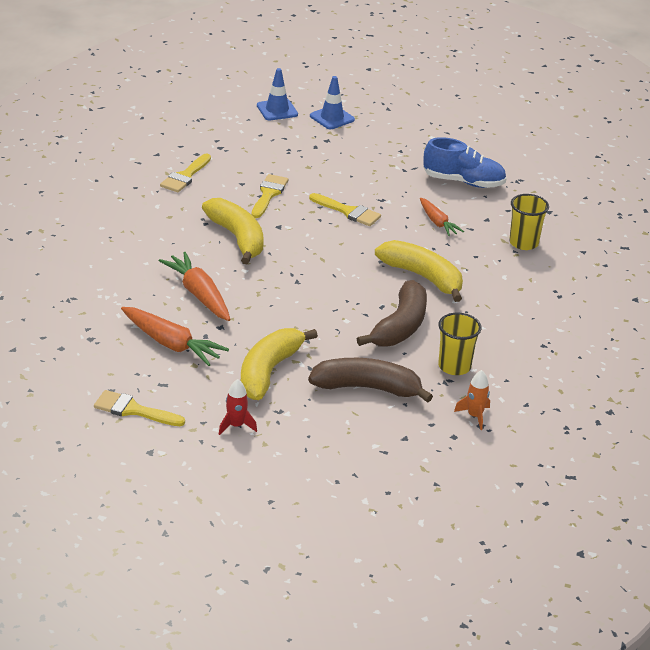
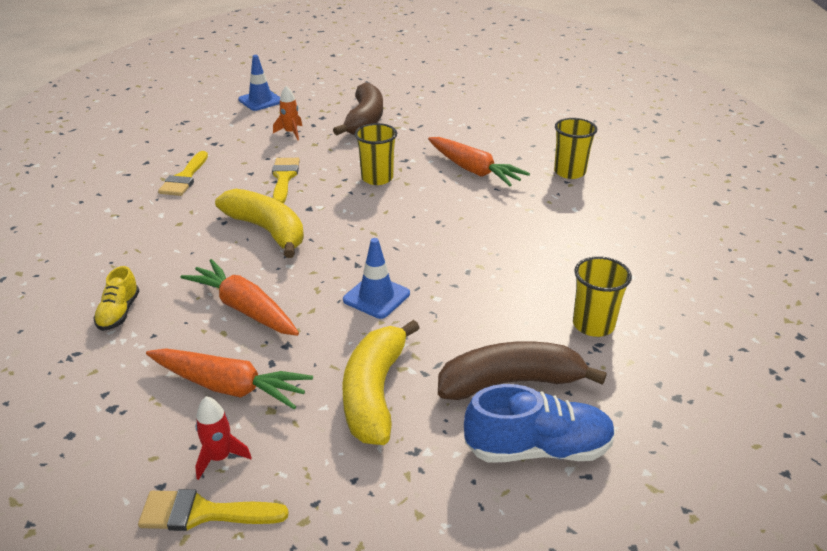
camera: 15 degrees left, 0 degrees up
(108, 277) = (119, 313): none -> yellow shoe
(236, 426) = (365, 495): red rocket -> red rocket (220, 457)
(332, 118) = (318, 98): blue traffic cone -> blue traffic cone (376, 297)
(348, 212) = (377, 178): yellow brush -> yellow cup
(400, 326) = (502, 290): brown banana -> brown banana (364, 120)
(423, 277) = (493, 228): yellow banana -> none
(437, 222) = (473, 170): orange carrot -> orange carrot, size x1.59
(463, 182) = (474, 129): blue shoe -> blue shoe (538, 449)
(474, 416) = (661, 386): orange rocket -> orange rocket (291, 133)

